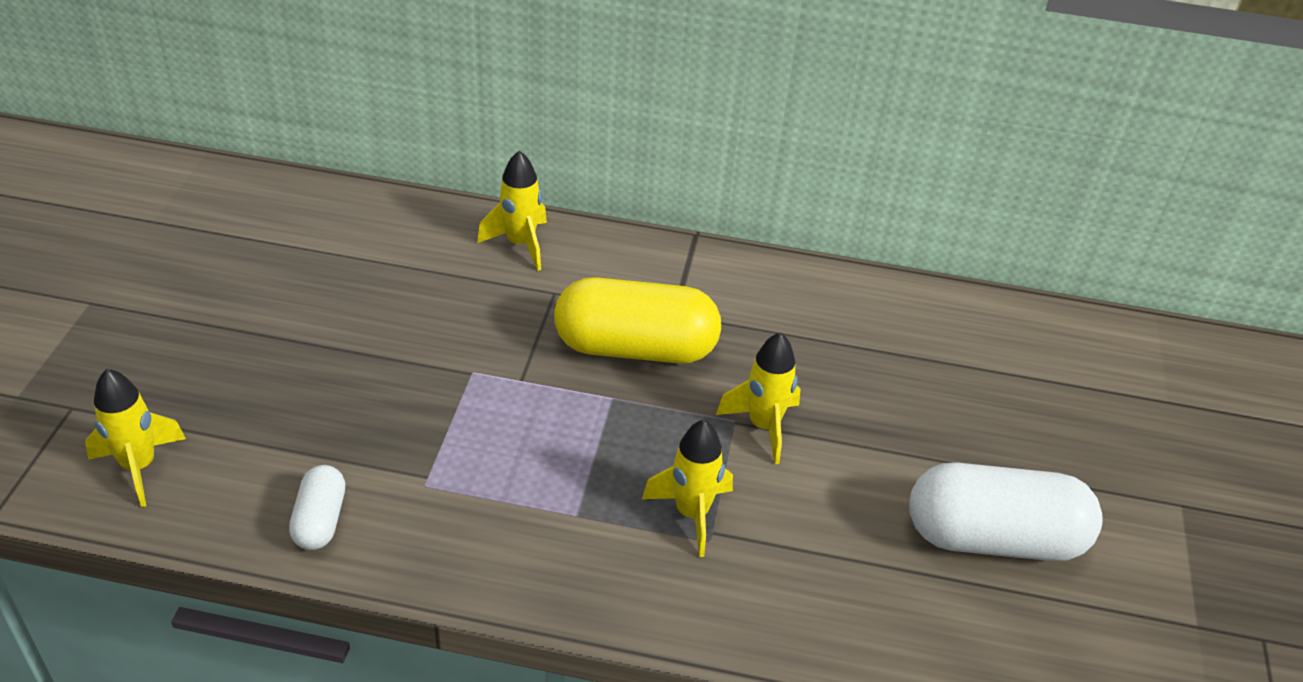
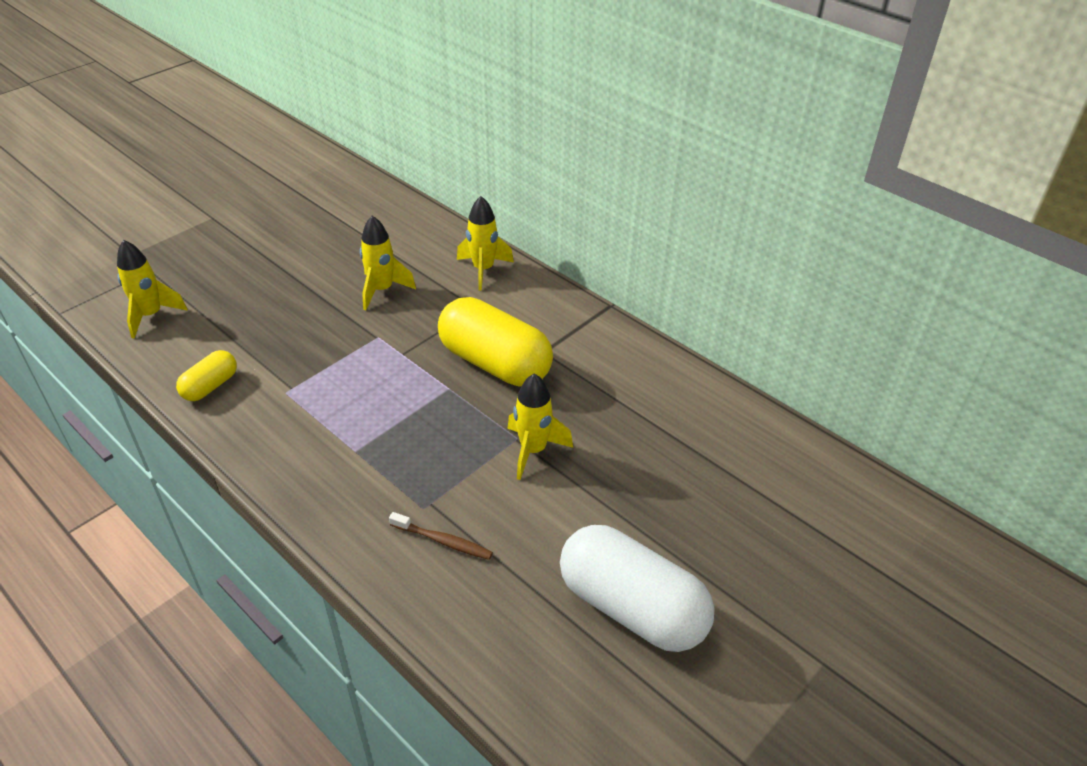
camera: 35 degrees right, 0 degrees up
(320, 520) = (210, 386): white capsule -> yellow capsule
(691, 514) = (428, 485): yellow rocket -> yellow rocket (382, 290)
(763, 565) = (443, 541): none -> brown toothbrush

